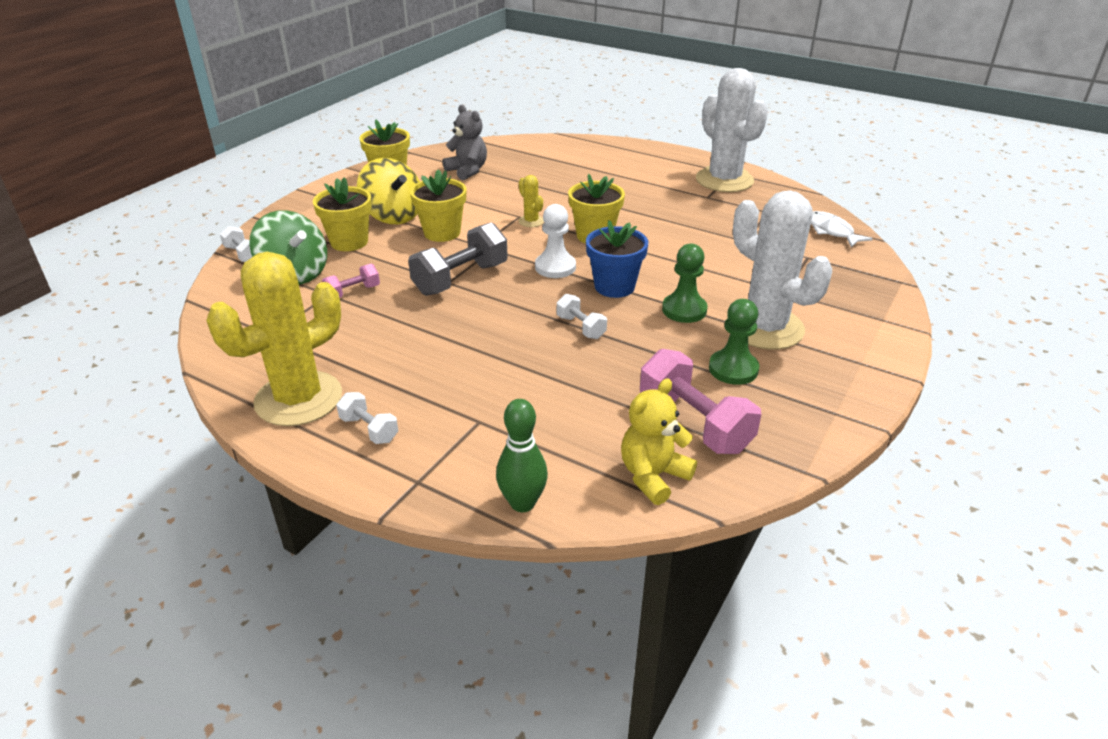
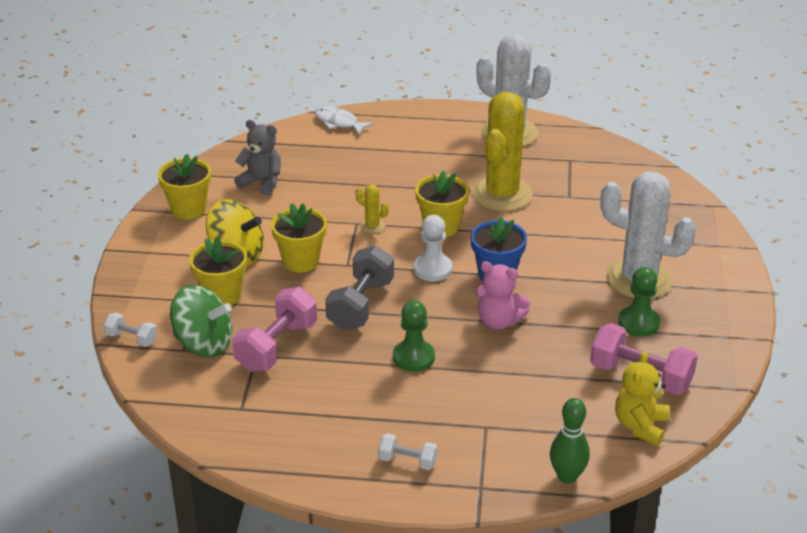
camera: 25 degrees left, 0 degrees up
(298, 399) = (326, 456): yellow cactus -> yellow cactus (502, 194)
(353, 292) = (277, 346): pink dumbbell -> pink dumbbell, size x1.89
(581, 327) = (499, 321): white dumbbell -> pink teddy bear
(684, 310) = (567, 280): green pawn -> green pawn (413, 357)
(831, 231) = (632, 168): white fish -> white fish (339, 123)

